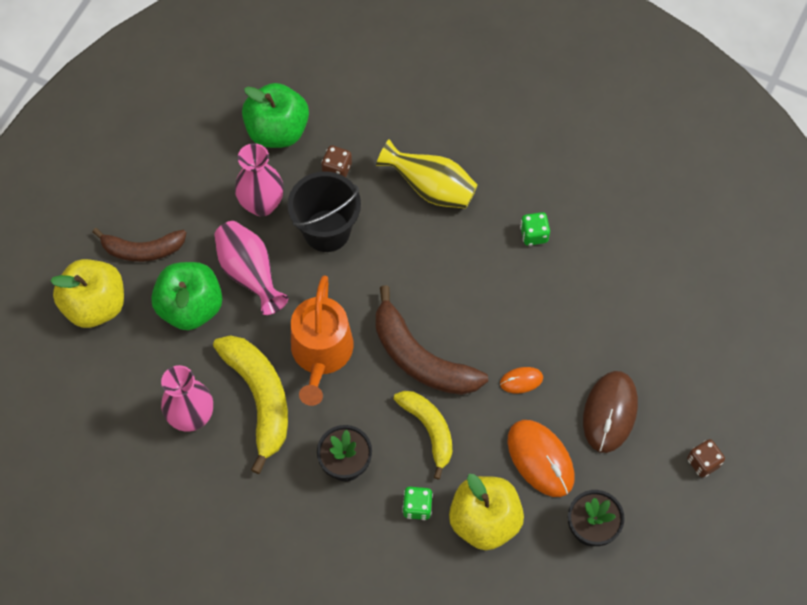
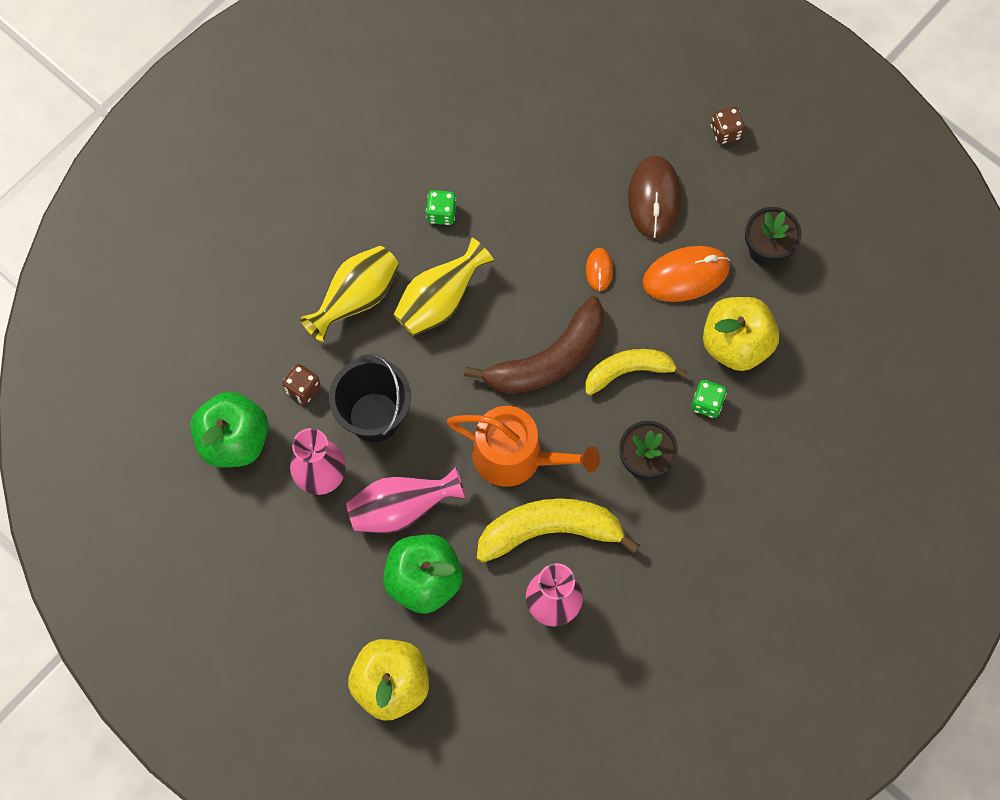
camera: 75 degrees left, 5 degrees up
(143, 250) = (338, 618): brown banana -> none
(449, 255) = (440, 301): none -> yellow vase
(610, 412) = (654, 198): brown mouse -> brown mouse turned 60 degrees clockwise

